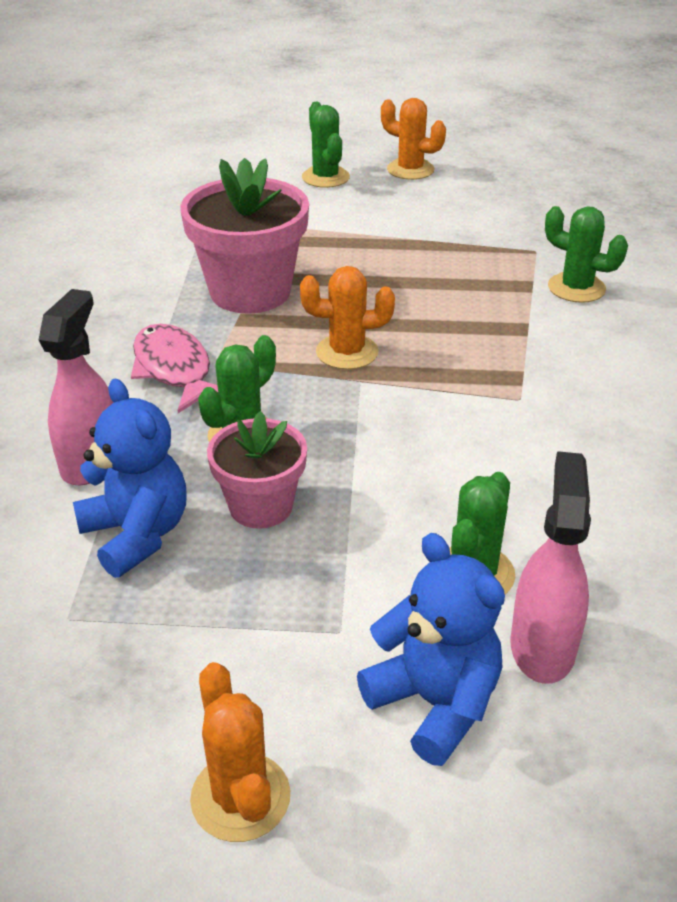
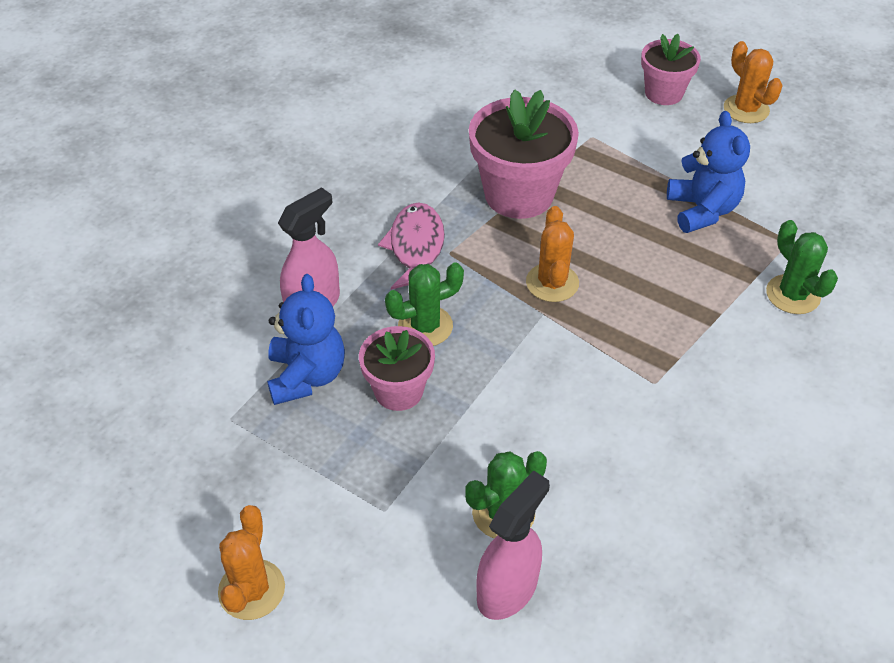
camera: 30 degrees right, 10 degrees up
(325, 177) = (663, 93): green cactus -> pink flower pot
(347, 352) = (552, 283): orange cactus -> orange cactus turned 60 degrees clockwise
(434, 703) = (407, 591): blue teddy bear -> blue teddy bear (702, 210)

